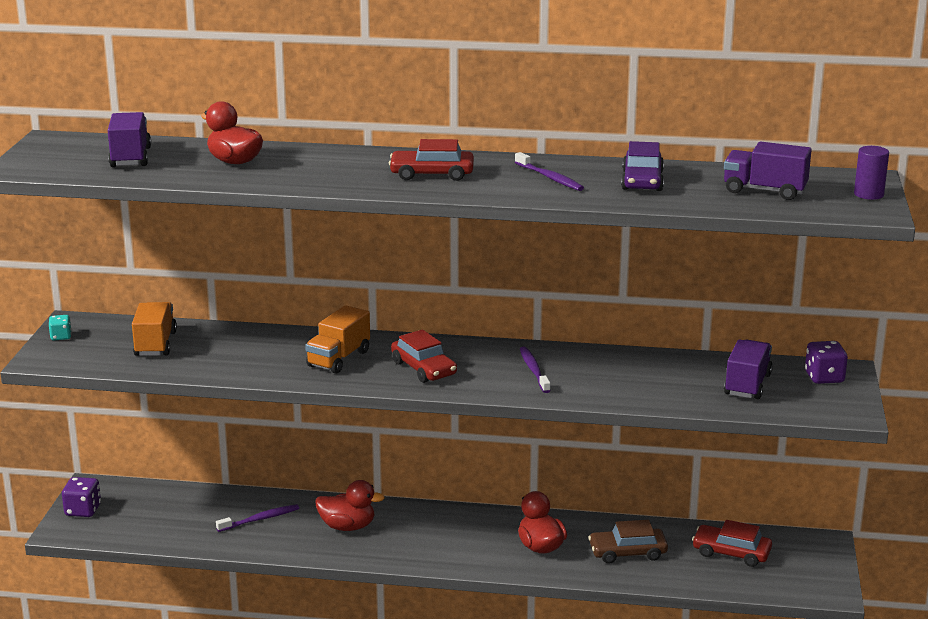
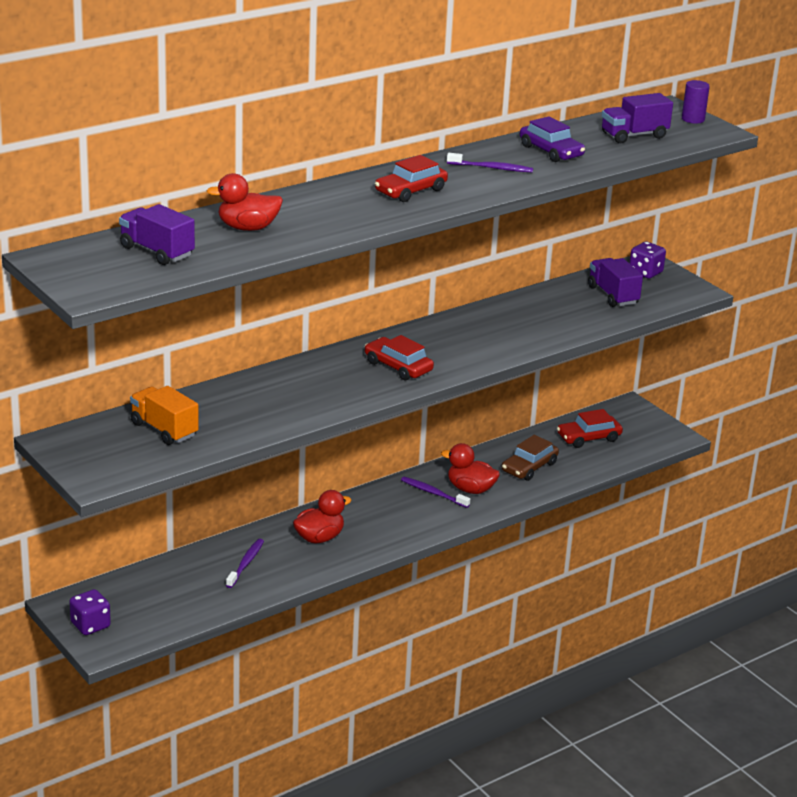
camera: 45 degrees left, 5 degrees up
(61, 336) = (71, 456): turquoise dice -> none
(338, 359) = (326, 384): orange truck -> none
(423, 368) = (398, 366): red car -> red car turned 150 degrees counterclockwise
(534, 370) = (471, 338): purple toothbrush -> purple toothbrush (433, 493)

